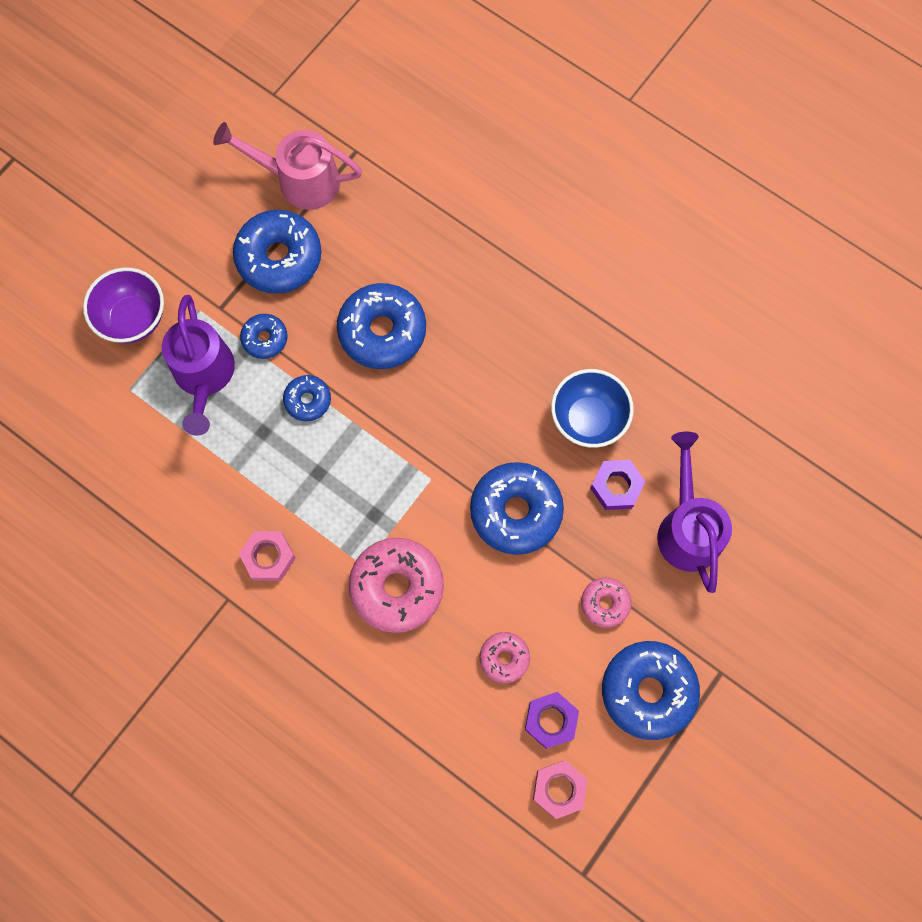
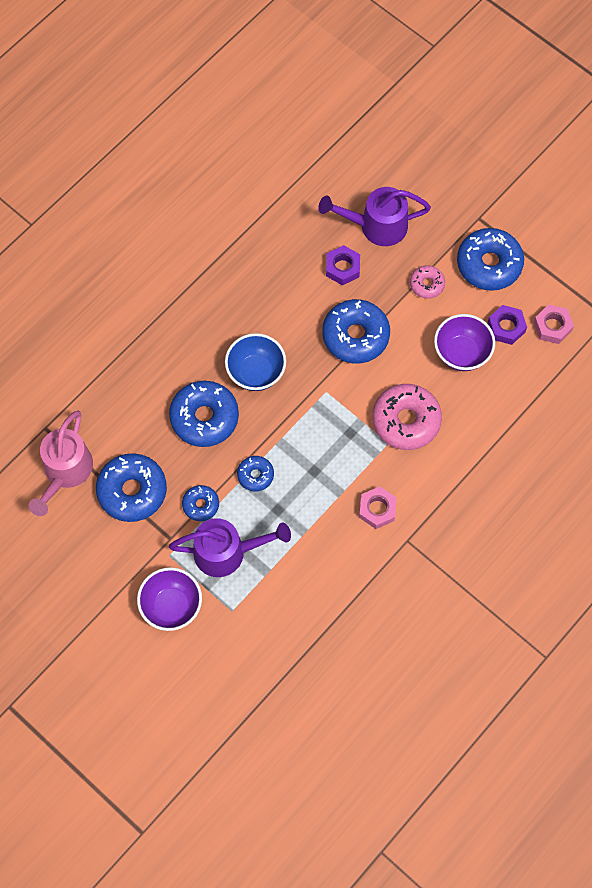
camera: 85 degrees left, 5 degrees down
(504, 658) = (461, 353): pink donut -> purple bowl
(588, 419) = (290, 281): blue bowl -> blue bowl (256, 372)

